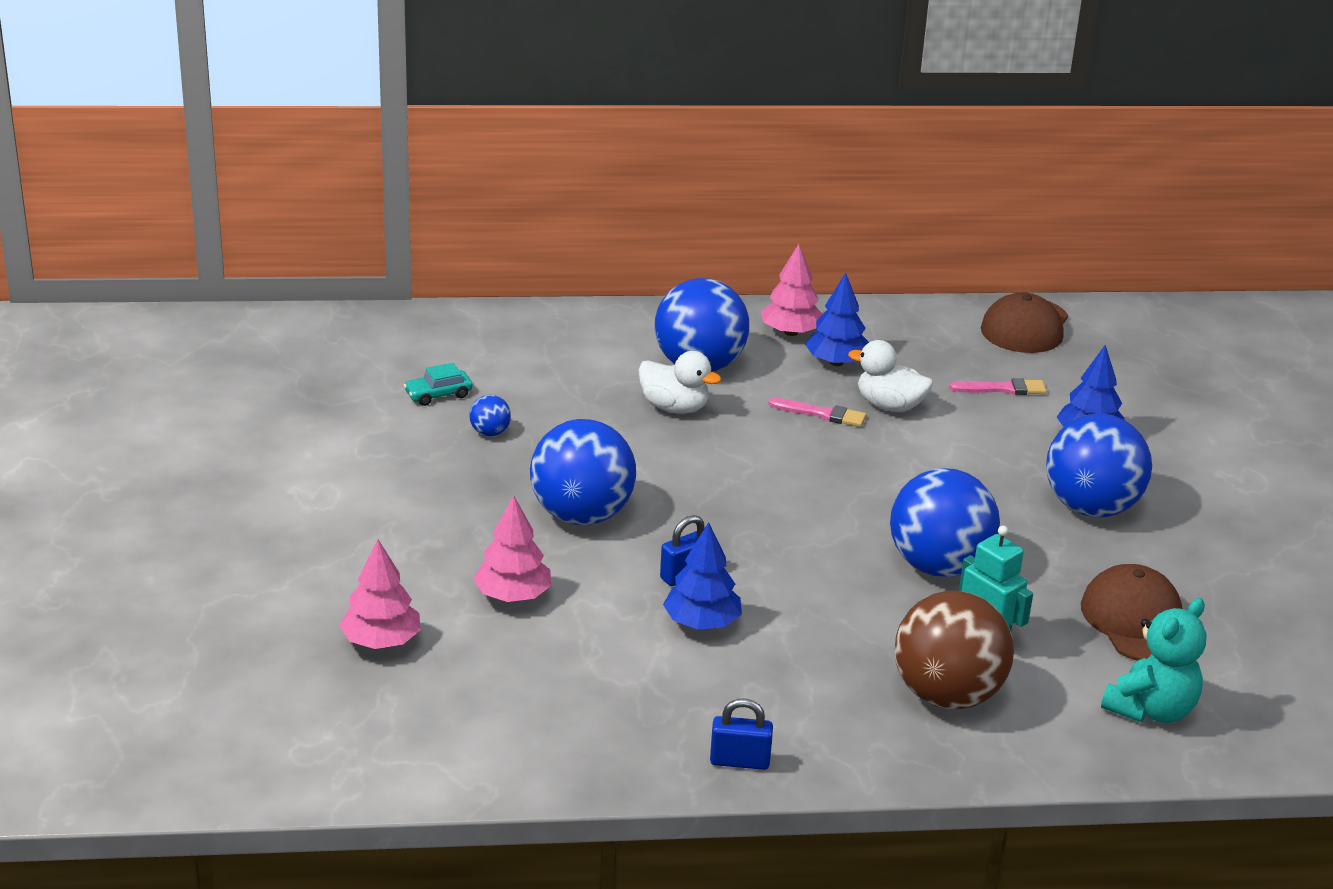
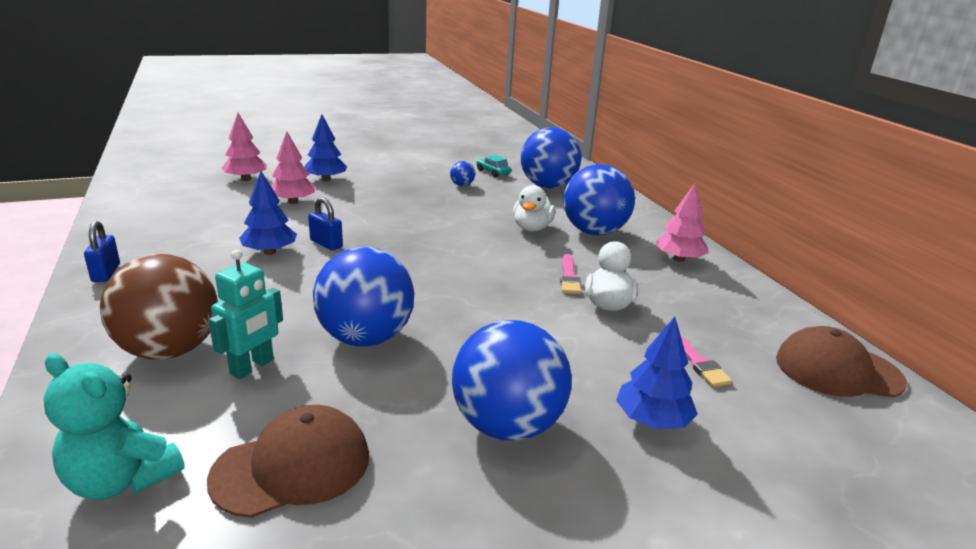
camera: 75 degrees right, 5 degrees down
(581, 515) = (385, 212): blue ball -> blue ball (548, 186)
(836, 362) = (654, 279): blue tree -> blue tree (326, 180)

